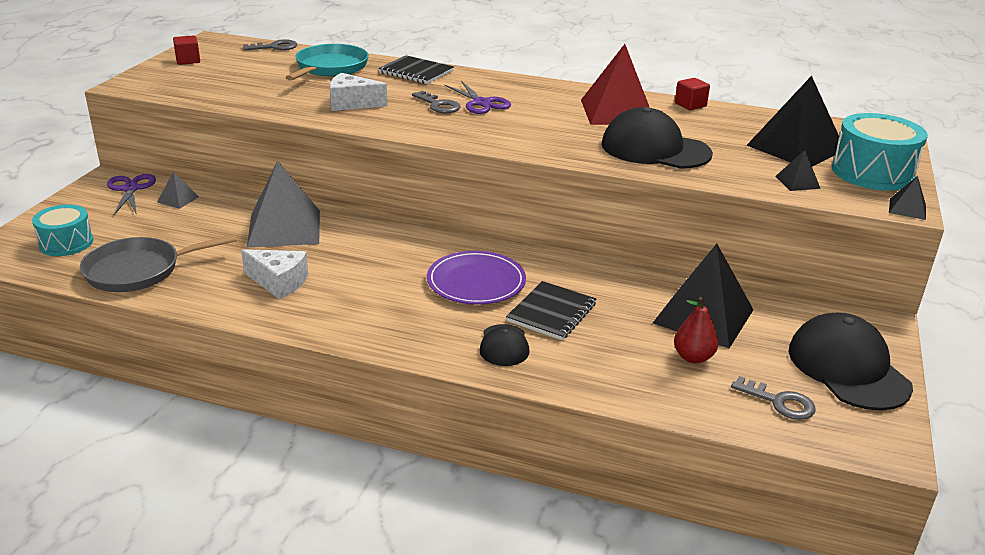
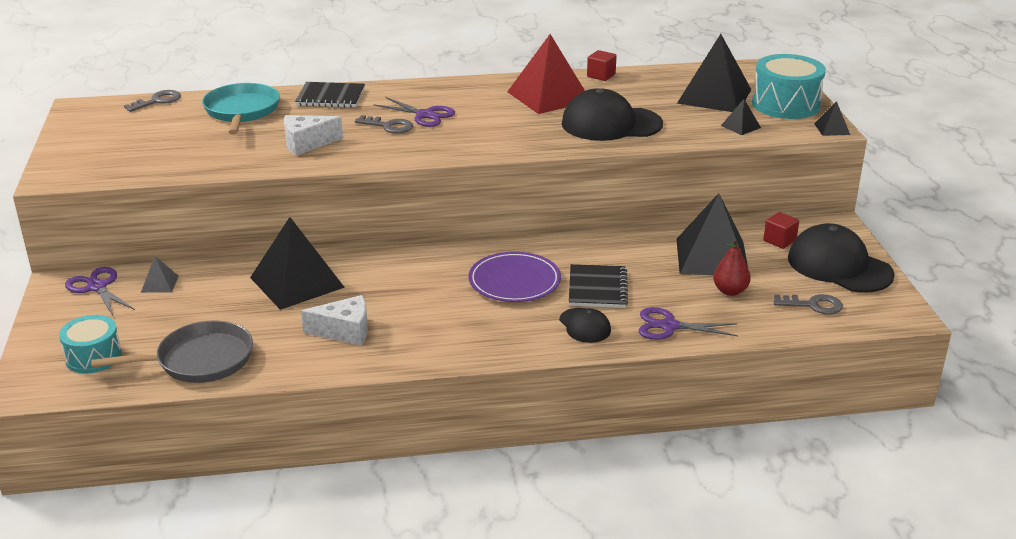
camera: 25 degrees left, 0 degrees up
(138, 270) = (199, 360): grey pan -> grey pan turned 150 degrees counterclockwise
(188, 60) = (83, 136): red cube -> red cube (779, 240)
(284, 228) = (297, 282): grey pyramid -> black pyramid
(592, 374) = (669, 326): none -> purple scissors

